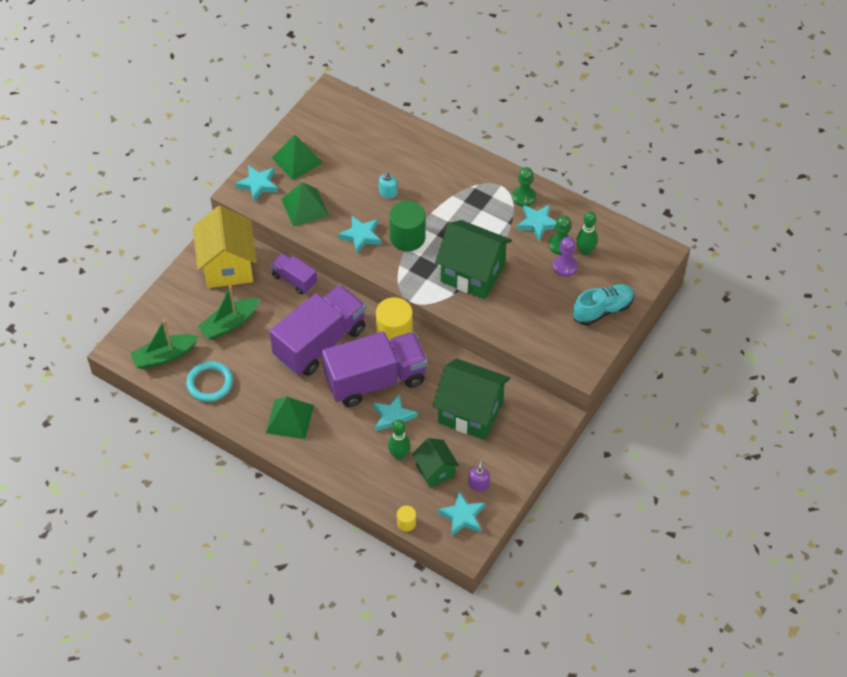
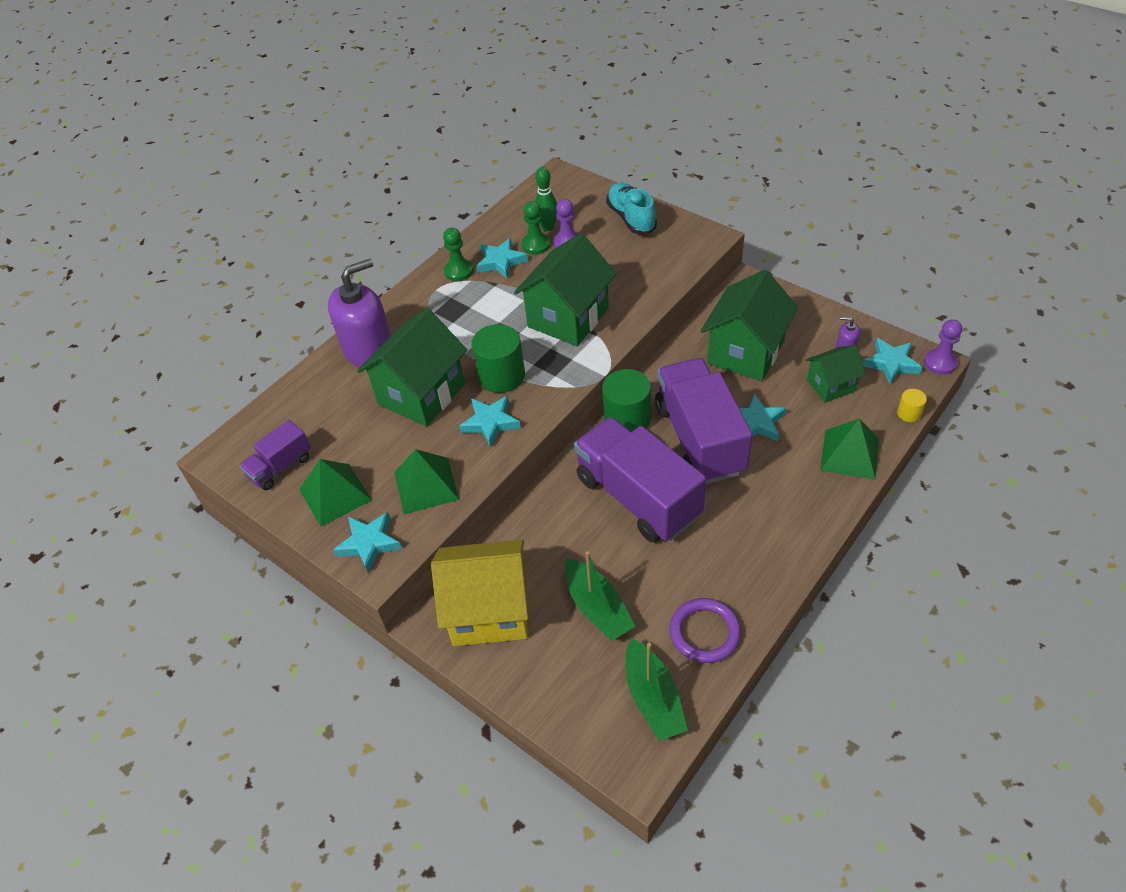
camera: 80 degrees left, 5 degrees down
(210, 383) = (704, 632): turquoise ring -> purple ring
(290, 419) = (763, 532): green pyramid -> green pyramid (849, 454)
(294, 280) = (527, 526): purple truck -> purple truck (280, 467)
(388, 192) = (421, 394): turquoise soap dispenser -> green house
(394, 333) = (627, 419): yellow cylinder -> green cylinder
(399, 455) = (812, 418): green bowling pin -> none
(432, 155) = (368, 350): none -> purple soap dispenser
(465, 553) = (940, 363): none -> purple pawn

